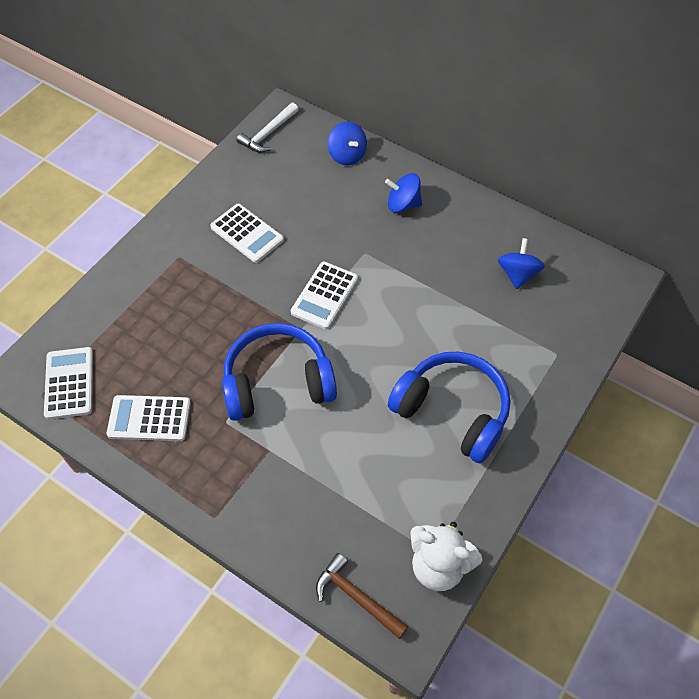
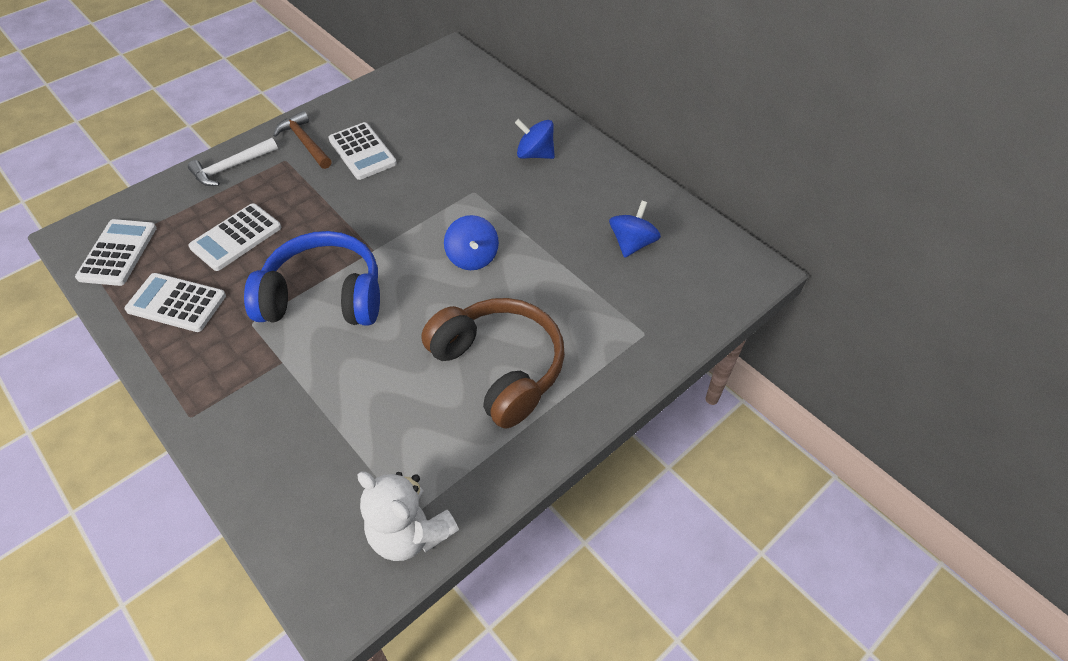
camera: 15 degrees right, 5 degrees down
(268, 133) = (427, 69): white hammer -> white hammer (231, 167)
(324, 295) = (413, 223): white calculator -> white calculator (236, 237)
(347, 155) = (497, 100): blue spinning top -> blue spinning top (472, 257)
(357, 597) = (300, 544): brown hammer -> brown hammer (305, 142)
(452, 411) = (499, 368): blue headphones -> brown headphones

